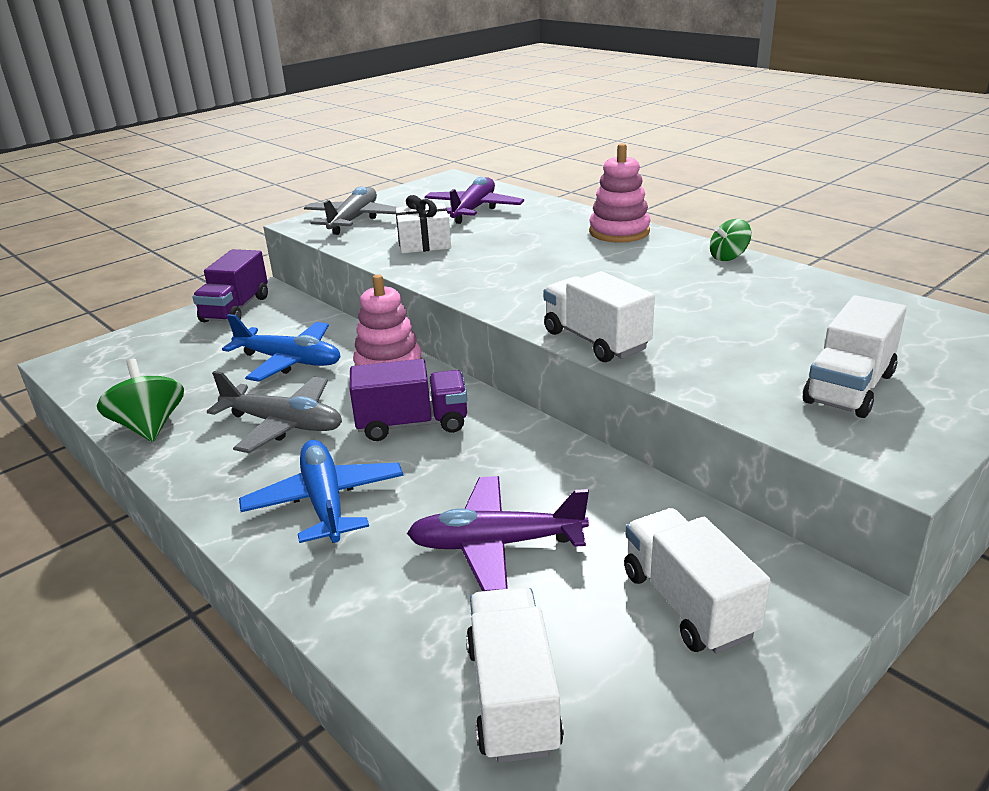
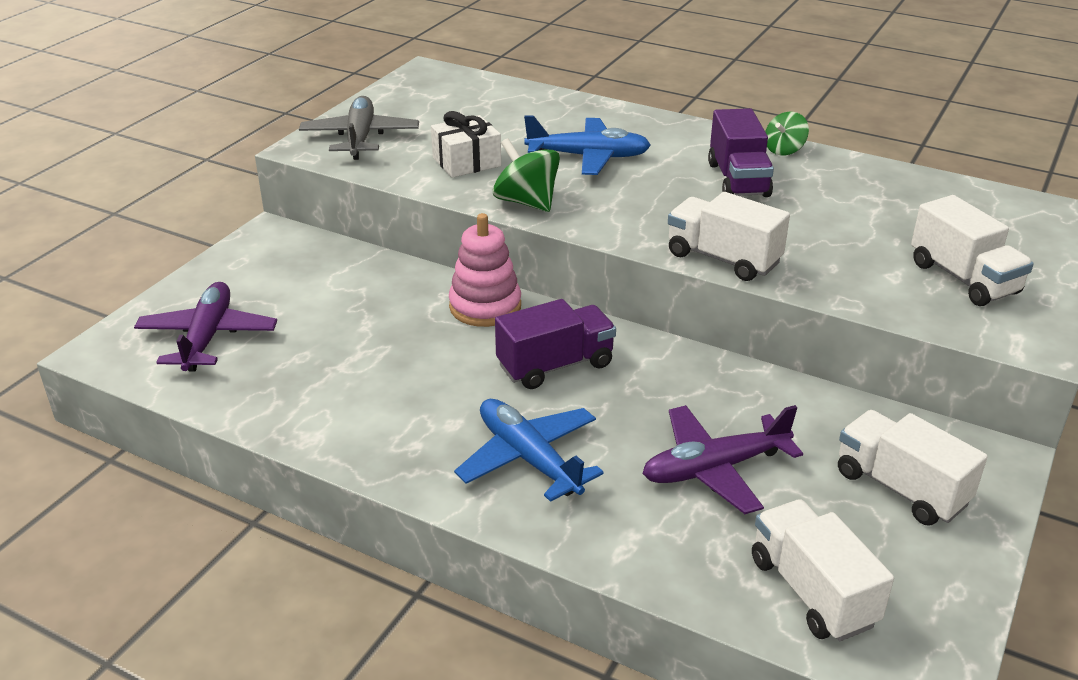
camera: 20 degrees left, 5 degrees up
(150, 427) = (276, 412): green spinning top -> green spinning top (526, 202)
(236, 309) = (255, 259): purple truck -> purple truck (738, 180)
(284, 424) = (423, 386): grey plane -> none
(289, 361) = (371, 314): blue plane -> blue plane (589, 157)
(473, 210) = (487, 112): purple plane -> purple plane (208, 337)
(619, 232) = (661, 129): pink stacking toy -> none
(849, 388) = (963, 278): white truck -> white truck turned 45 degrees counterclockwise

